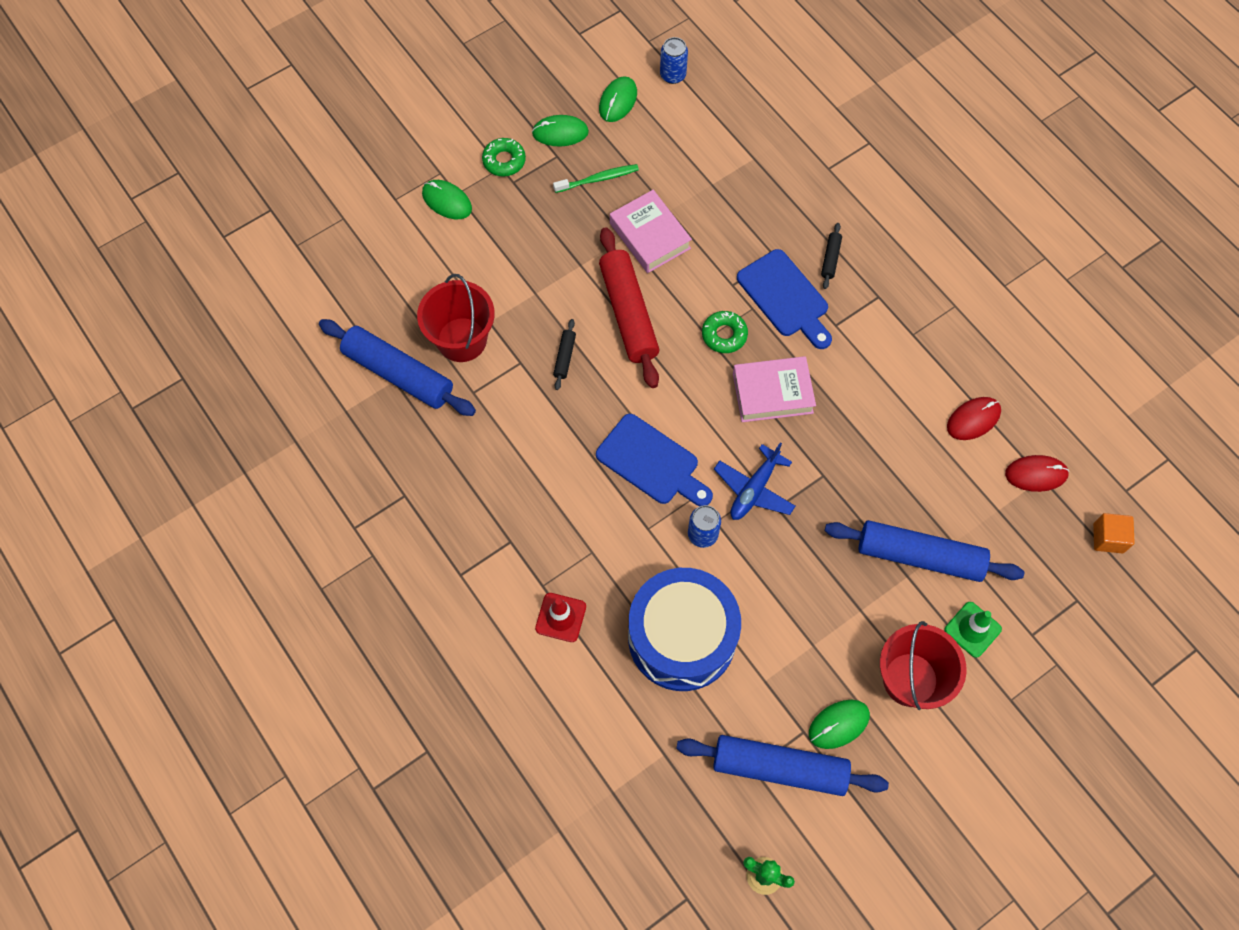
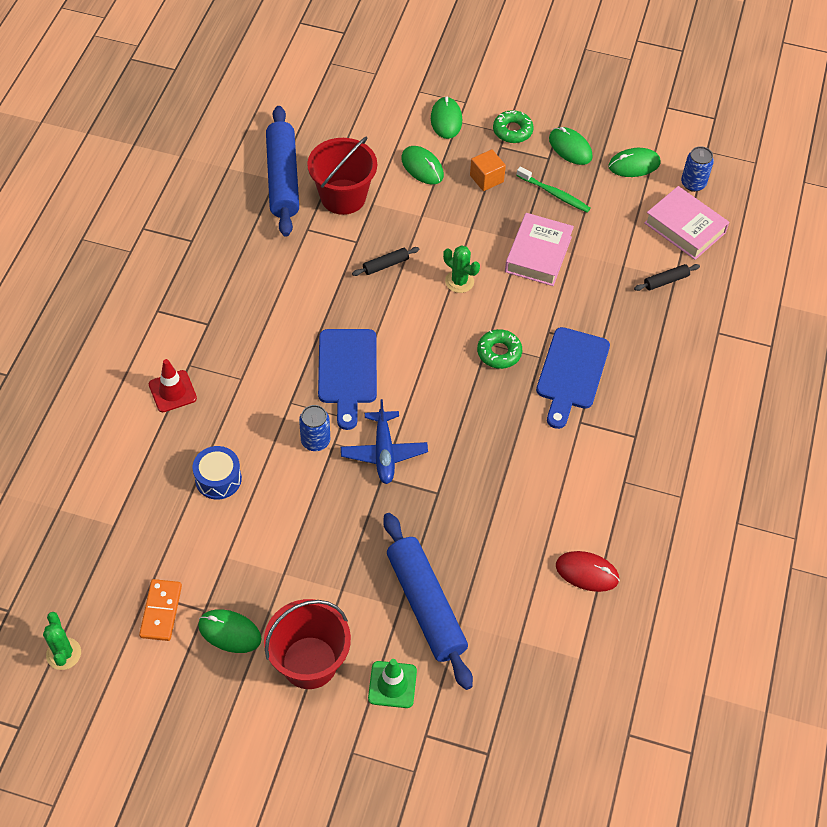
camera: 50 degrees right, 10 degrees down
(483, 256) = (422, 167): none -> green mouse
(629, 313) = (459, 281): red rolling pin -> green cactus
(682, 637) = (218, 479): blue drum -> blue drum, size x0.45
(754, 489) = (384, 452): blue plane -> blue plane turned 90 degrees counterclockwise
(772, 393) = (478, 415): pink book -> pink book (685, 228)
(779, 767) = (161, 611): blue rolling pin -> orange domino
(830, 259) = (636, 383): black rolling pin -> black rolling pin (666, 281)
(1036, 474) = (579, 651): red mouse -> none
(1108, 538) = (569, 745): orange cube -> orange cube (486, 179)

